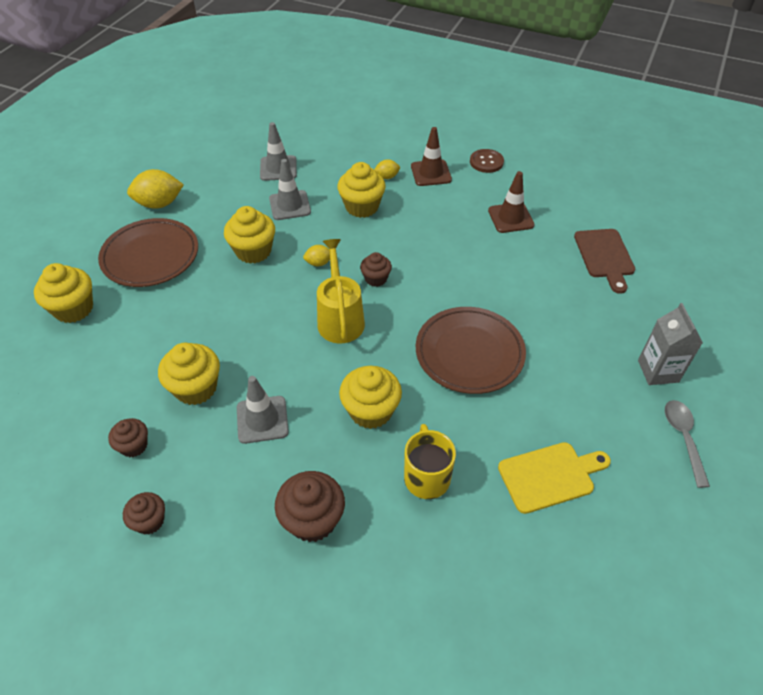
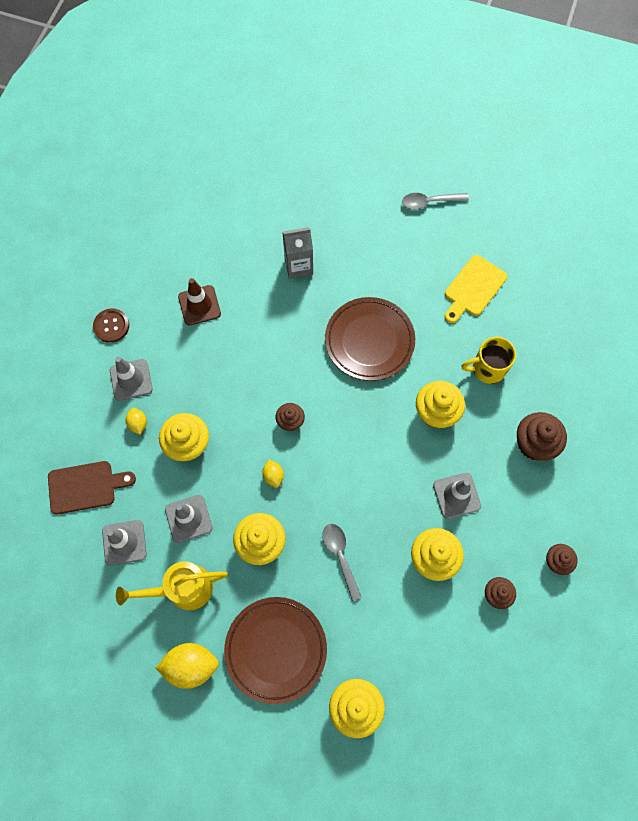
camera: 95 degrees left, 20 degrees up
(159, 204) = (191, 665): yellow lemon -> yellow lemon turned 75 degrees counterclockwise
(223, 308) = (340, 556): none -> grey spoon
(340, 318) = (342, 448): yellow watering can -> yellow watering can (182, 589)
(431, 173) = (131, 380): brown traffic cone -> grey traffic cone
(550, 476) = (473, 288): yellow cutting board -> yellow cutting board turned 120 degrees counterclockwise
(604, 256) = (247, 232): brown cutting board -> brown cutting board (85, 487)
(658, 371) = (371, 209): grey carton -> grey carton (298, 266)

